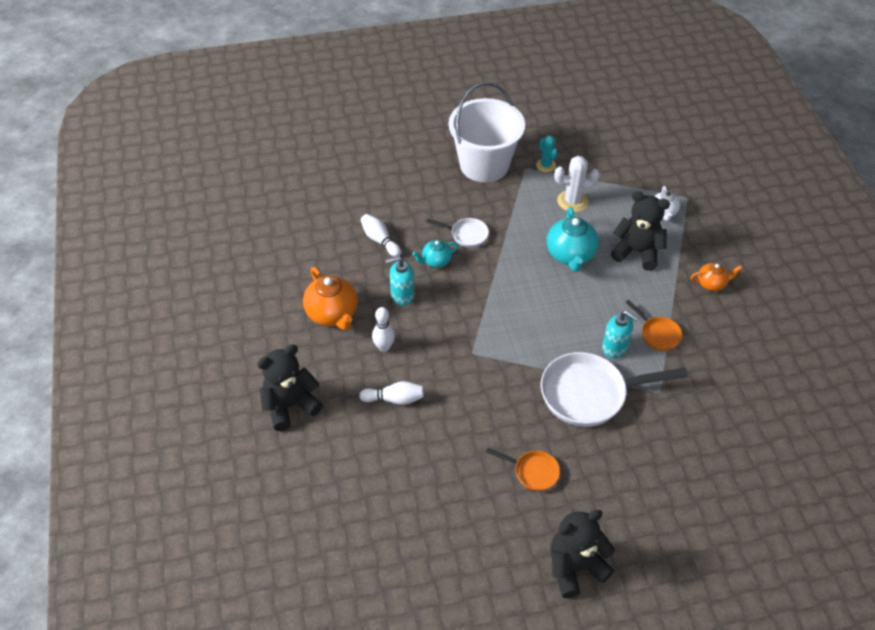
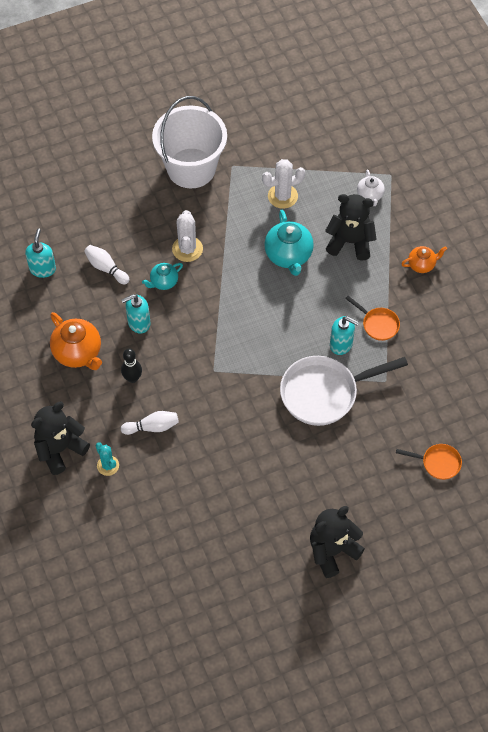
camera: 10 degrees left, 10 degrees up
(316, 232) = (42, 269): none -> turquoise soap dispenser
(384, 347) = (132, 378): white bowling pin -> black bowling pin
(466, 235) = (187, 249): white pan -> white cactus
(533, 472) = (285, 474): orange pan -> orange pan (437, 463)
(546, 165) = (251, 159): turquoise cactus -> turquoise cactus (108, 465)

